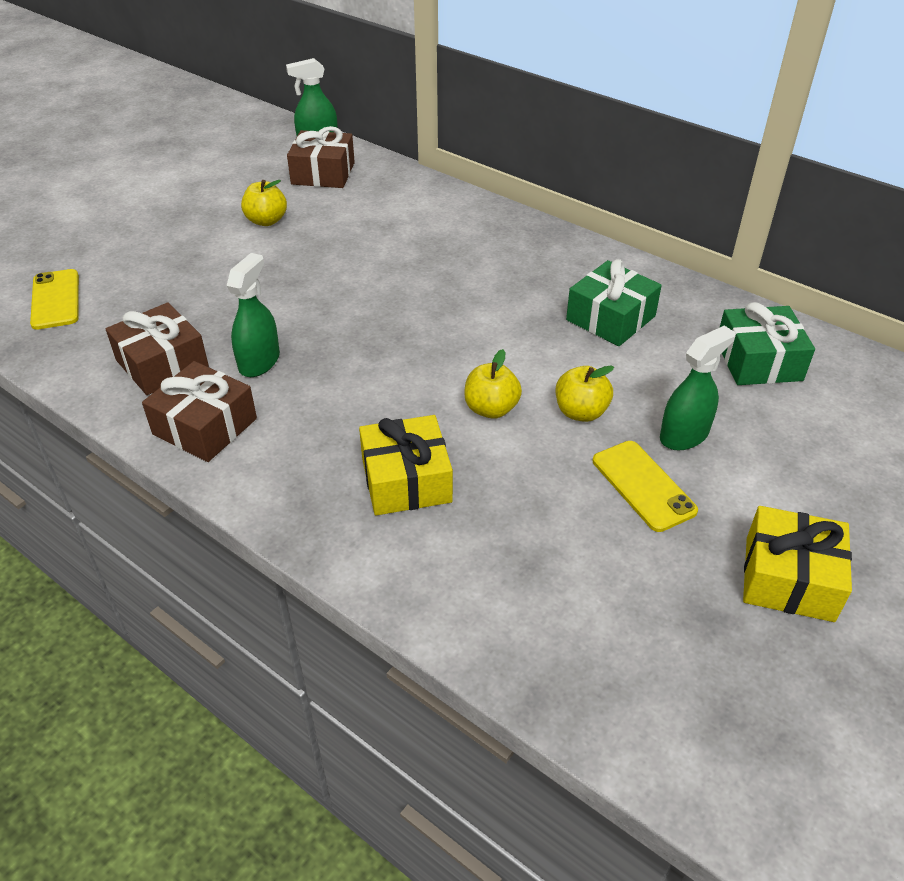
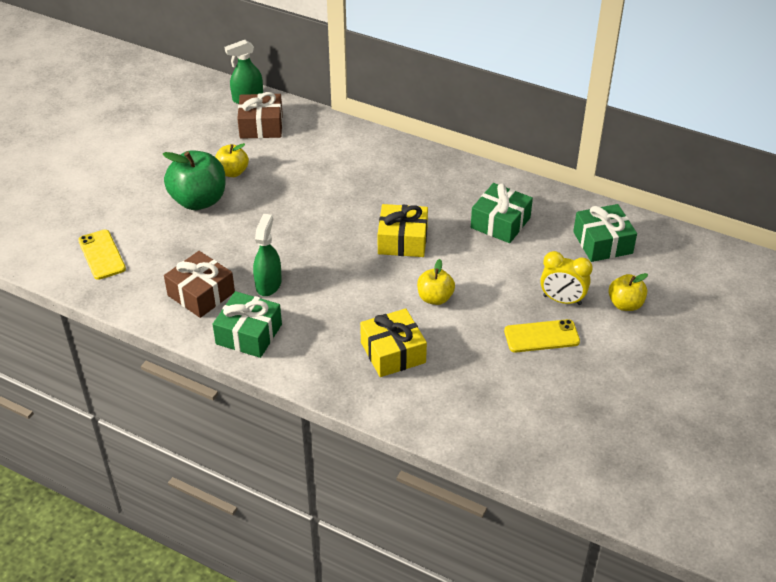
camera: 10 degrees left, 0 degrees up
(205, 426) = (249, 334): brown gift -> green gift
(210, 249) = (199, 200): none -> green apple
(581, 412) = (493, 293): yellow apple -> yellow apple (625, 304)
(643, 486) = (541, 336): yellow phone -> yellow phone turned 60 degrees counterclockwise
(684, 435) = (562, 300): green spray bottle -> yellow clock
(789, 578) = (635, 381): yellow gift -> yellow gift (402, 240)

